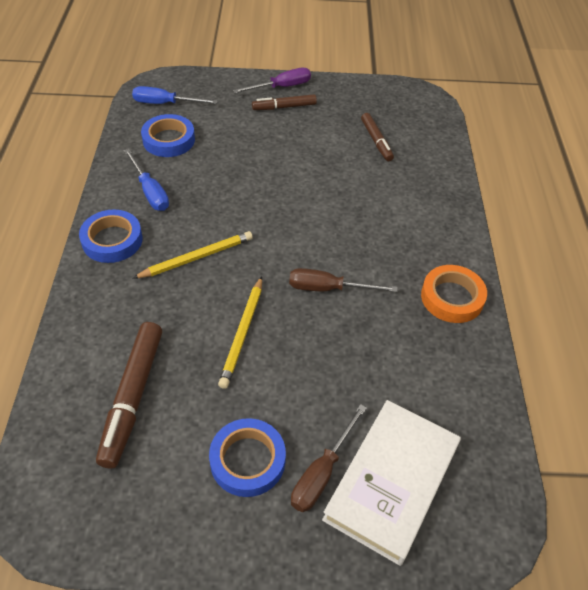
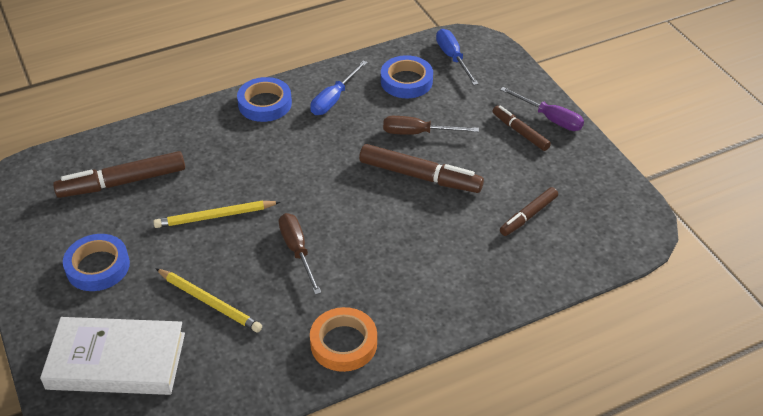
camera: 65 degrees right, 5 degrees down
(196, 258) = (278, 157): yellow pencil -> yellow pencil (209, 302)
(291, 178) = (420, 176): none -> brown marker
(322, 472) = (106, 314): brown screwdriver -> brown screwdriver (418, 133)

